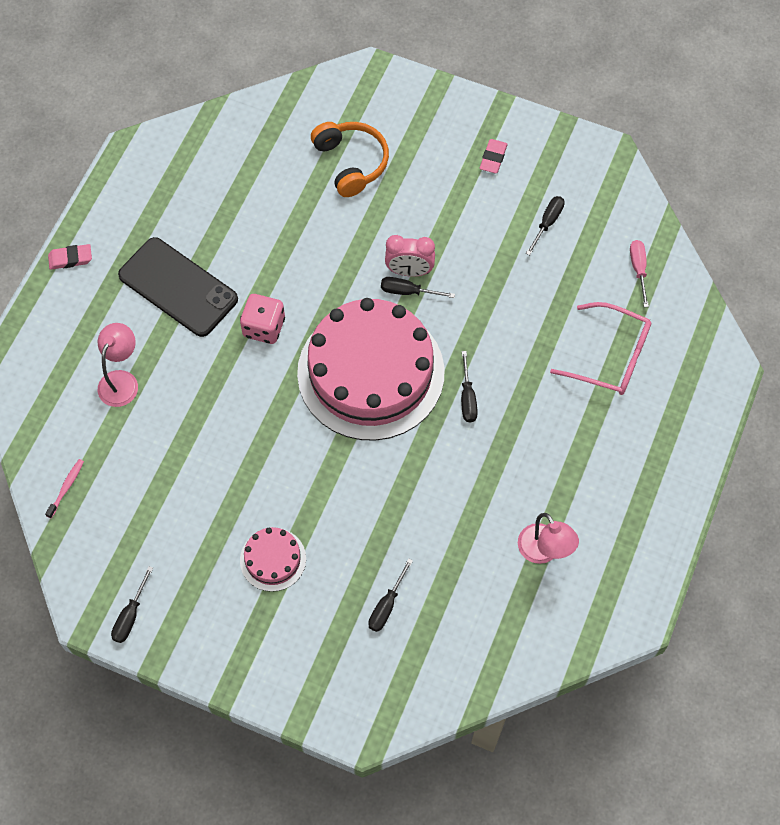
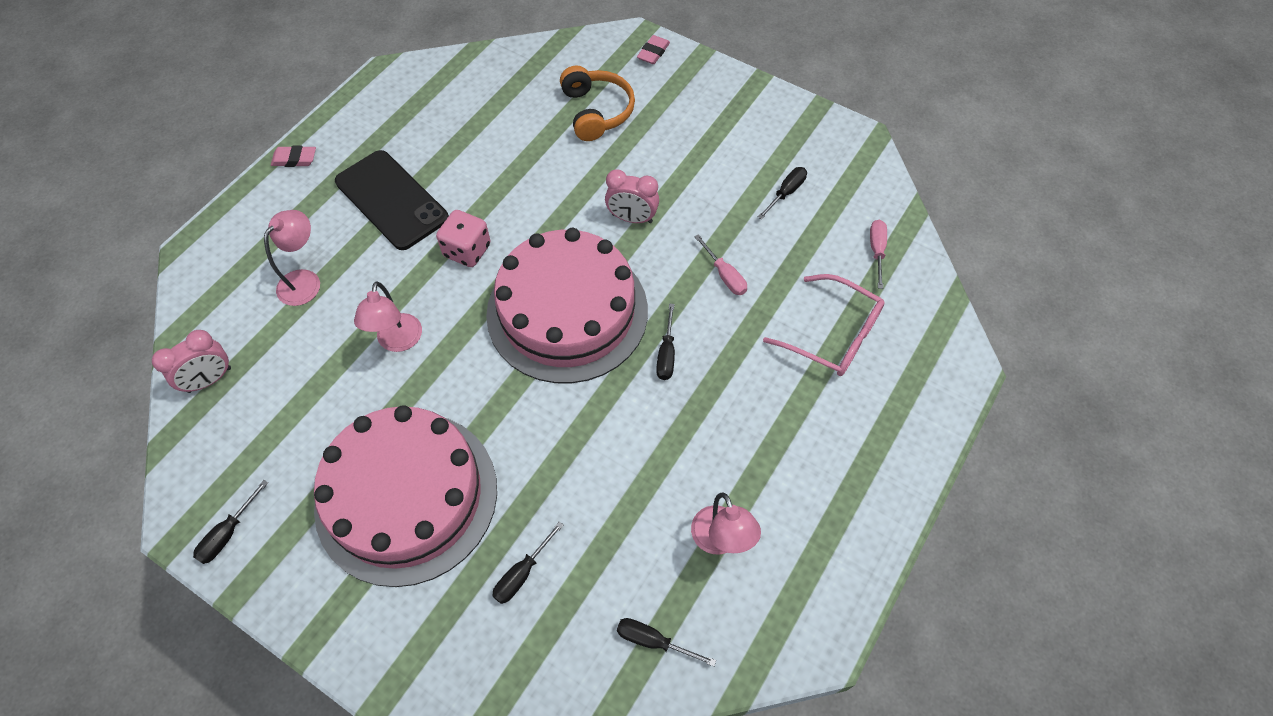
camera: 10 degrees right, 5 degrees down
(66, 487) = (209, 380): pink toothbrush -> pink clock
(225, 425) = (398, 341): none -> pink lamp
(273, 559) = (406, 496): pink cake -> pink cake, size x2.35
(408, 291) = (626, 237): black screwdriver -> black screwdriver (653, 641)
(493, 158) = (740, 126): pink eraser -> pink eraser (653, 52)
(505, 315) = (724, 275): none -> pink screwdriver

